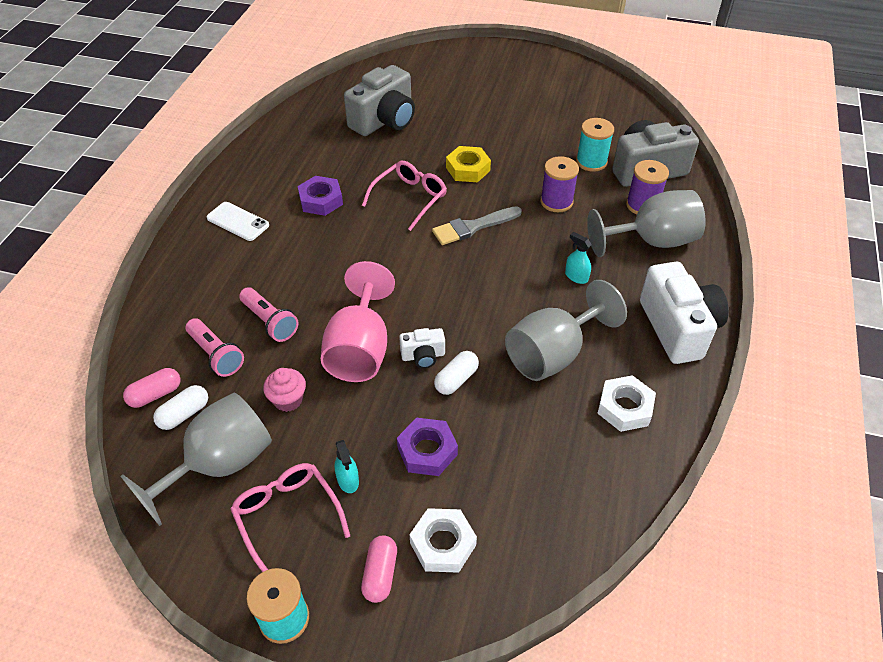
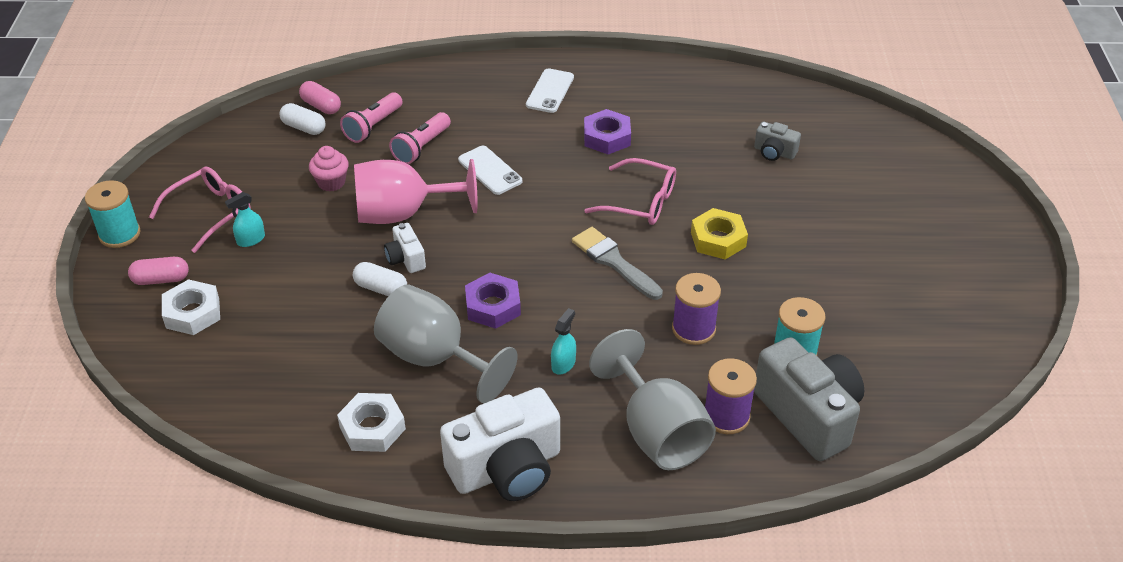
camera: 75 degrees right, 5 degrees down
(219, 464) = (256, 161): grey goblet -> none
(328, 279) = (490, 170): none -> white phone
(384, 120) = (774, 152): grey camera -> grey camera, size x0.48
(427, 451) = (290, 284): purple nut -> purple nut (493, 306)

